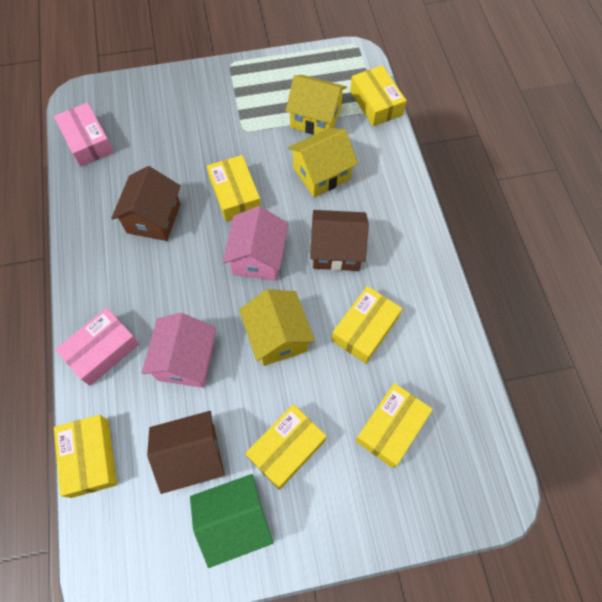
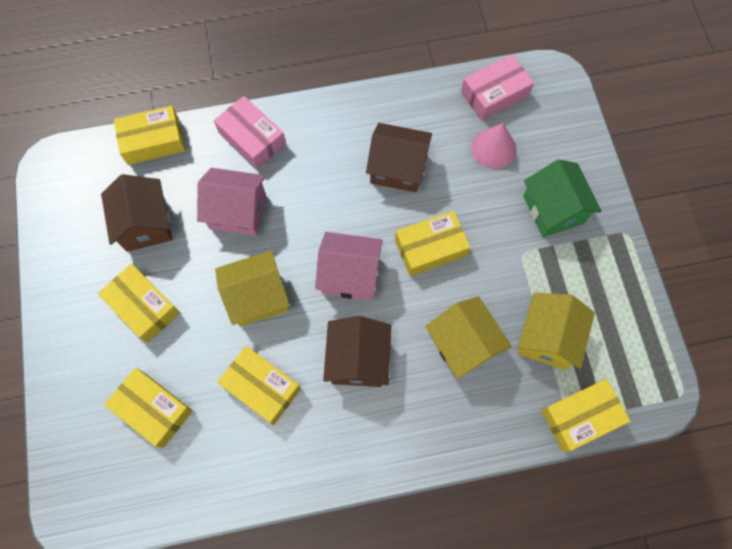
camera: 90 degrees right, 5 degrees up
(143, 144) = (493, 148): none -> pink cone
(235, 520) = (85, 263): green house -> green house (553, 209)

